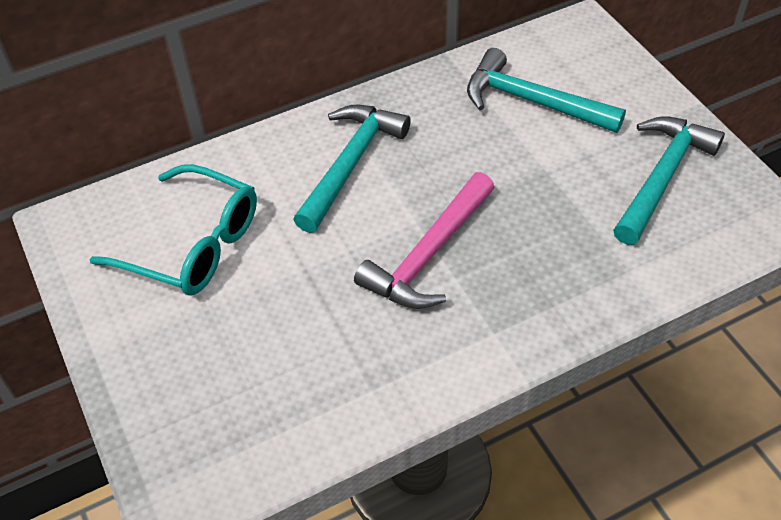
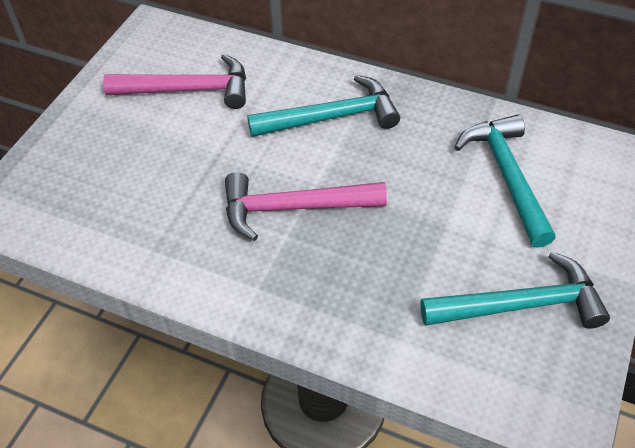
camera: 50 degrees right, 0 degrees up
(193, 245) = (188, 90): turquoise glasses -> pink hammer

